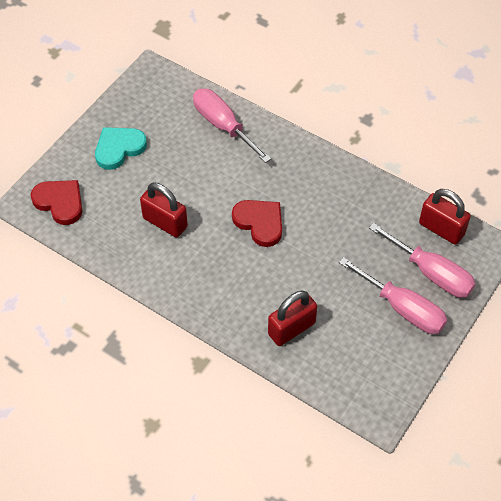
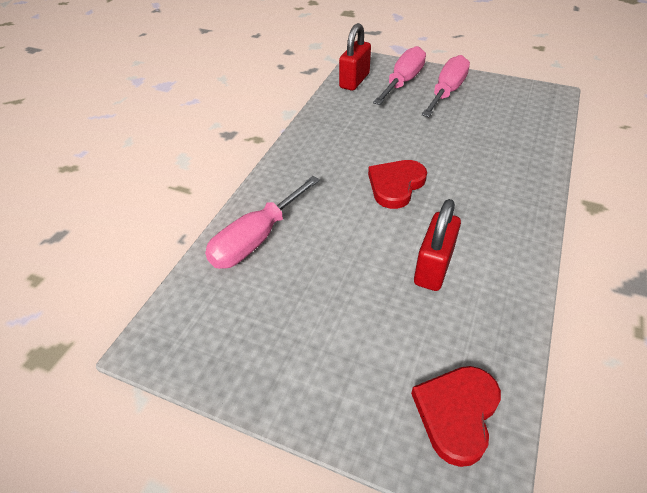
camera: 100 degrees left, 10 degrees down
(119, 148) = (322, 352): turquoise heart -> none
(291, 329) = (510, 147): red padlock -> none

